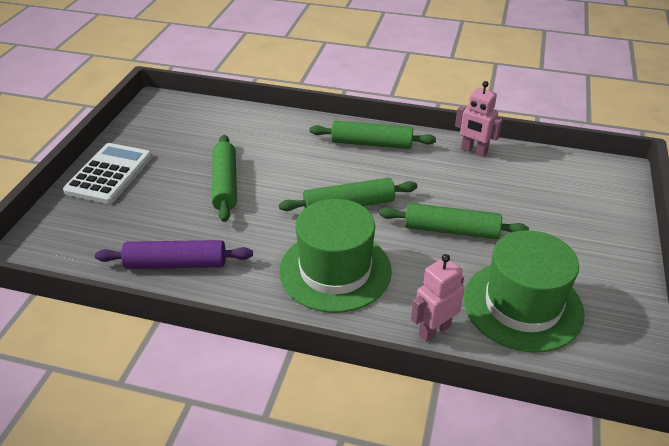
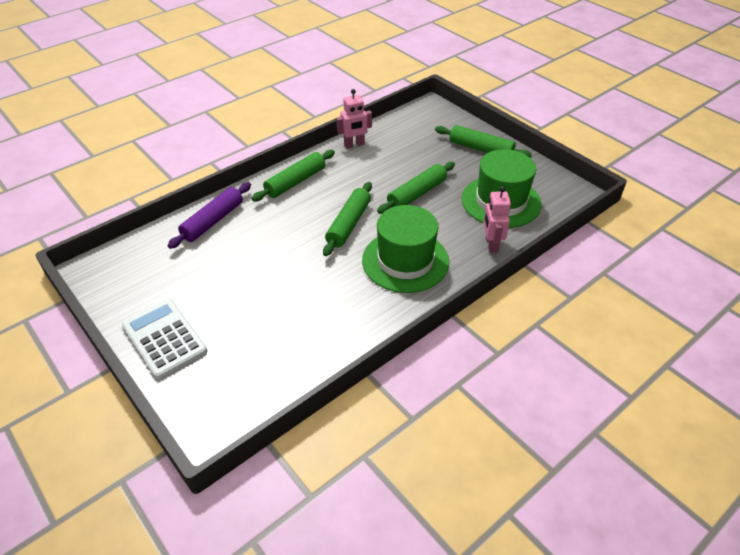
camera: 55 degrees left, 5 degrees up
(176, 263) = (322, 338): purple rolling pin -> purple rolling pin (213, 221)
(225, 184) = (258, 274): green rolling pin -> green rolling pin (481, 149)

